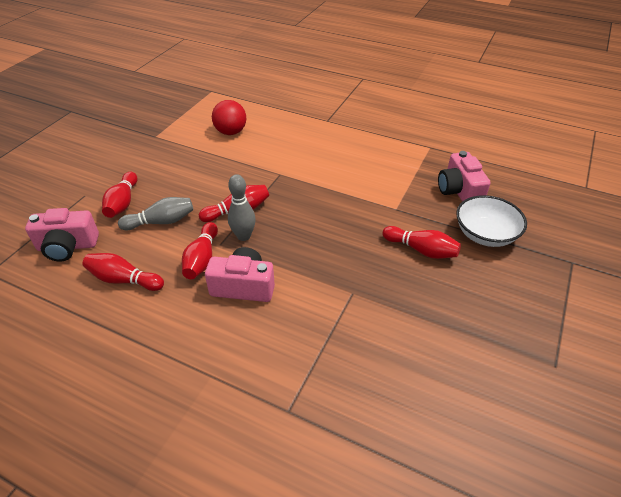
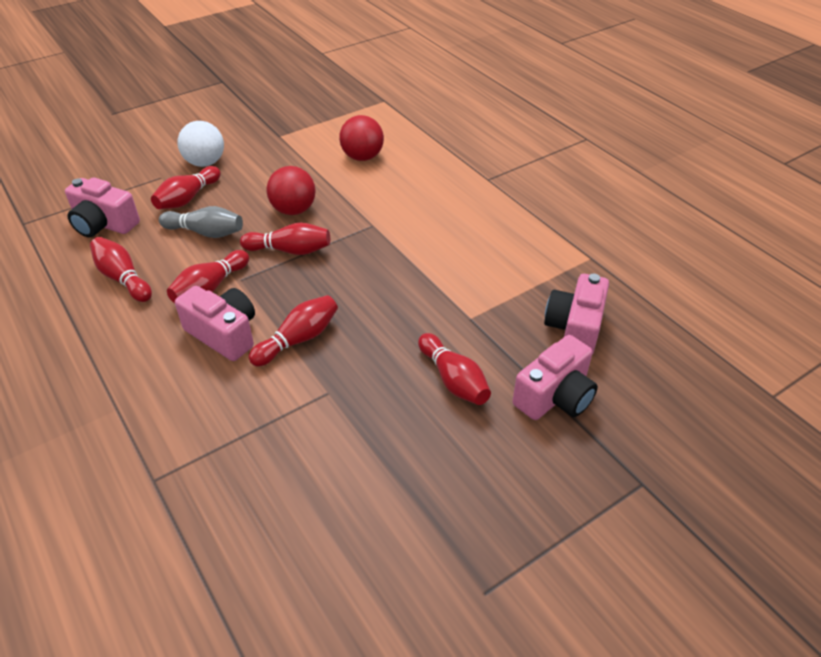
camera: 30 degrees right, 0 degrees up
(112, 173) = (205, 163): none -> white ball
(214, 183) = (293, 210): none -> red ball
(243, 236) = (271, 280): grey bowling pin -> none
(300, 267) = (298, 339): none -> red bowling pin
(485, 234) = (555, 396): white bowl -> pink camera

